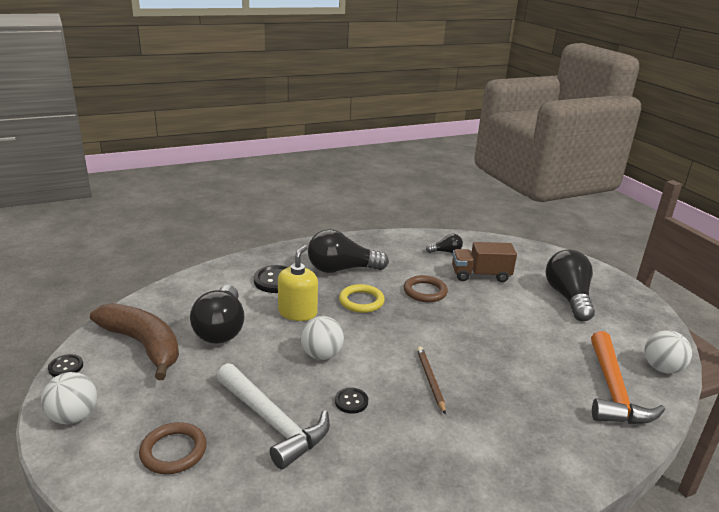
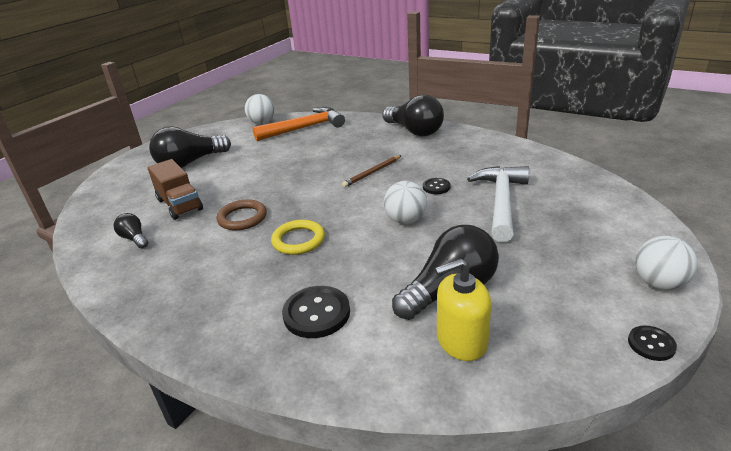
camera: 120 degrees left, 5 degrees up
(143, 345) = (546, 320): brown banana -> none
(173, 451) = (586, 220): brown ring -> none
(297, 312) = (362, 263): yellow soap dispenser -> yellow soap dispenser (461, 341)
(342, 269) = (240, 282): black light bulb -> black light bulb (414, 131)

